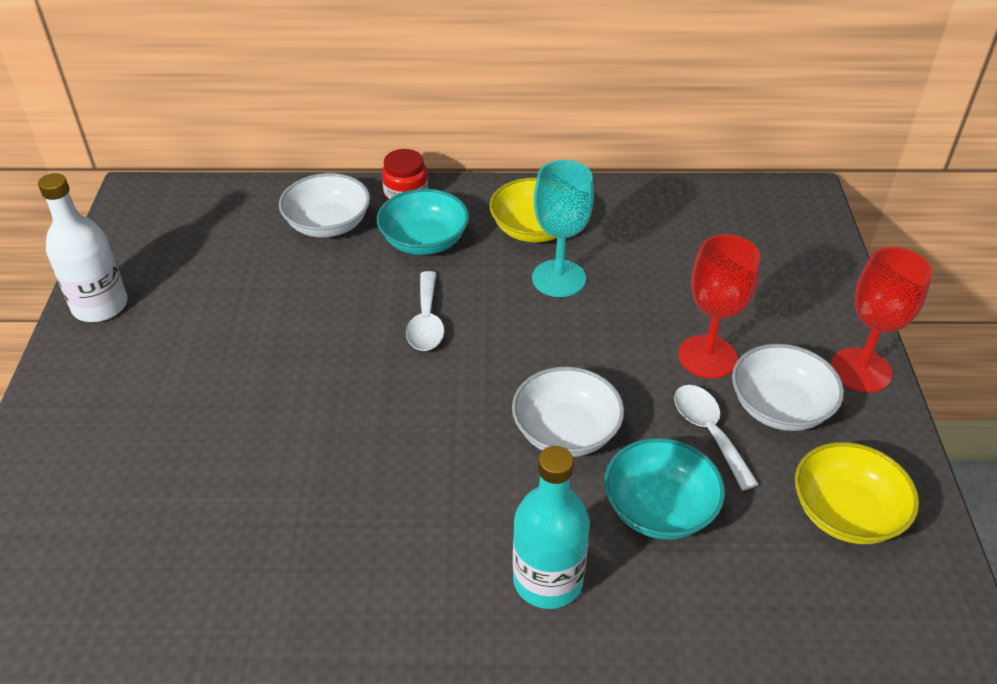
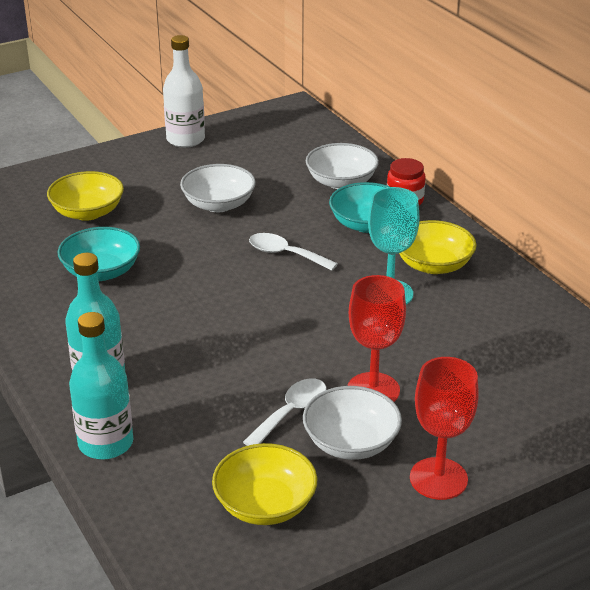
camera: 60 degrees right, 10 degrees down
(170, 461) = (87, 212): none -> yellow bowl
(426, 322) = (285, 254): white spoon -> white spoon turned 60 degrees clockwise
(566, 432) = (234, 346): white bowl -> white bowl (218, 204)
(659, 508) = (196, 409): turquoise bowl -> turquoise bowl (101, 271)
(675, 618) = (106, 443): none -> turquoise bottle

